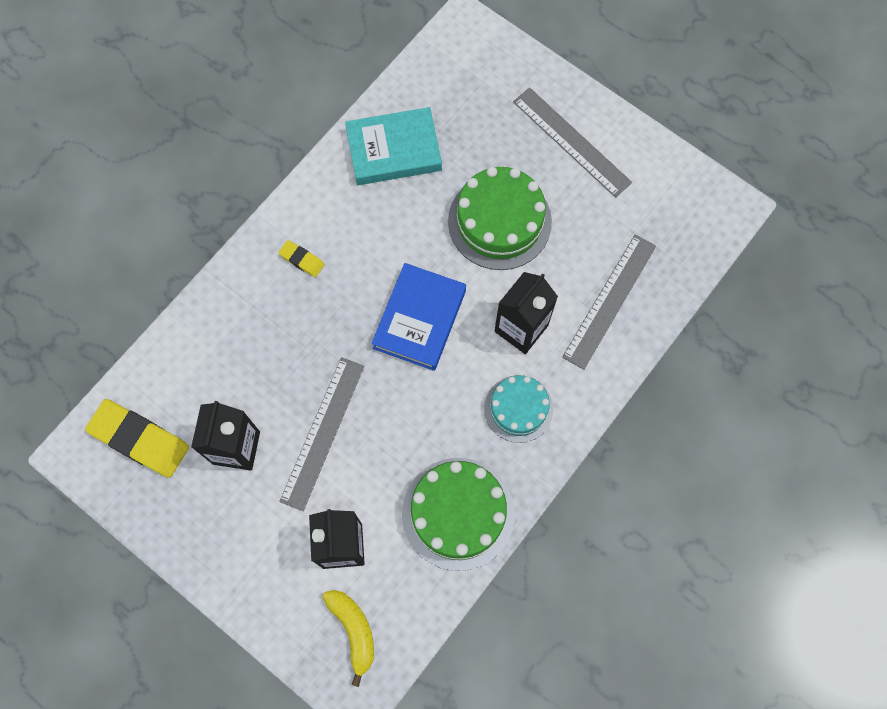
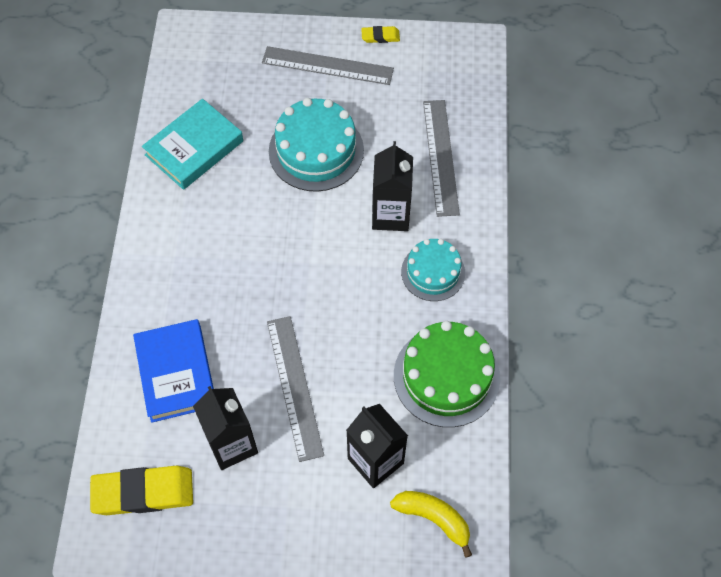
camera: 35 degrees left, 10 degrees down
(302, 260) = (179, 270): yellow eraser -> yellow eraser (380, 36)
(419, 319) = (308, 256): blue book -> blue book (176, 373)
(499, 221) = (316, 150): green cake -> turquoise cake

